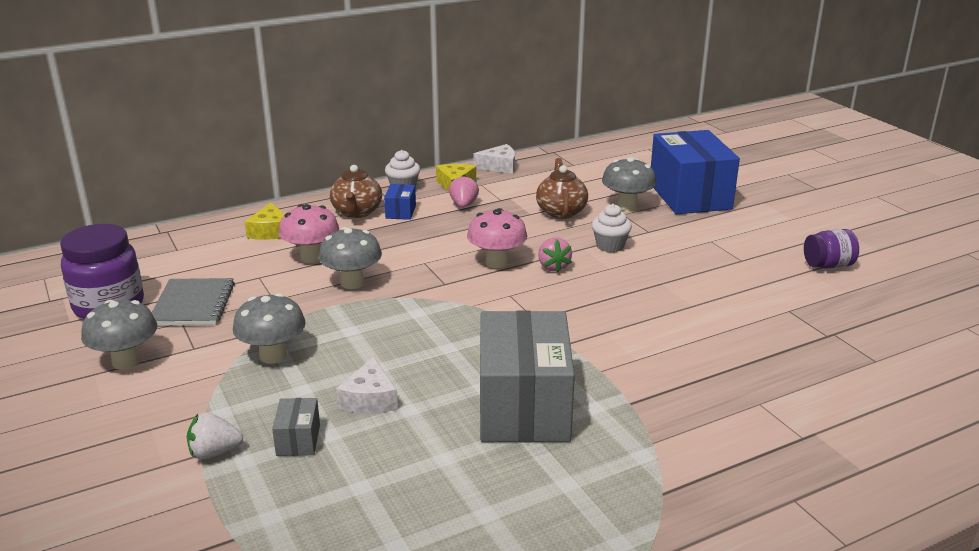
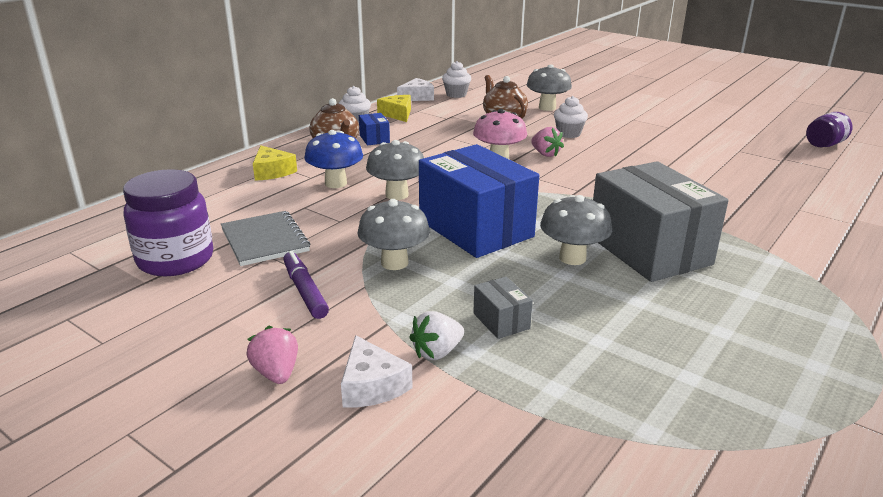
camera: 25 degrees left, 0 degrees up
(126, 361) = (252, 301): grey mushroom -> grey mushroom (572, 258)
(174, 363) = (305, 291): none -> purple marker
(311, 257) = (336, 183): pink mushroom -> blue mushroom
(370, 399) = (522, 274): white cheese -> white cheese (371, 385)
(463, 205) = (421, 126): pink strawberry -> pink strawberry (276, 373)
(545, 170) = (456, 94): none -> white cupcake
(689, 196) = (582, 95): blue box -> blue box (475, 228)
(828, 265) = (726, 120): purple jar -> purple jar (824, 145)

